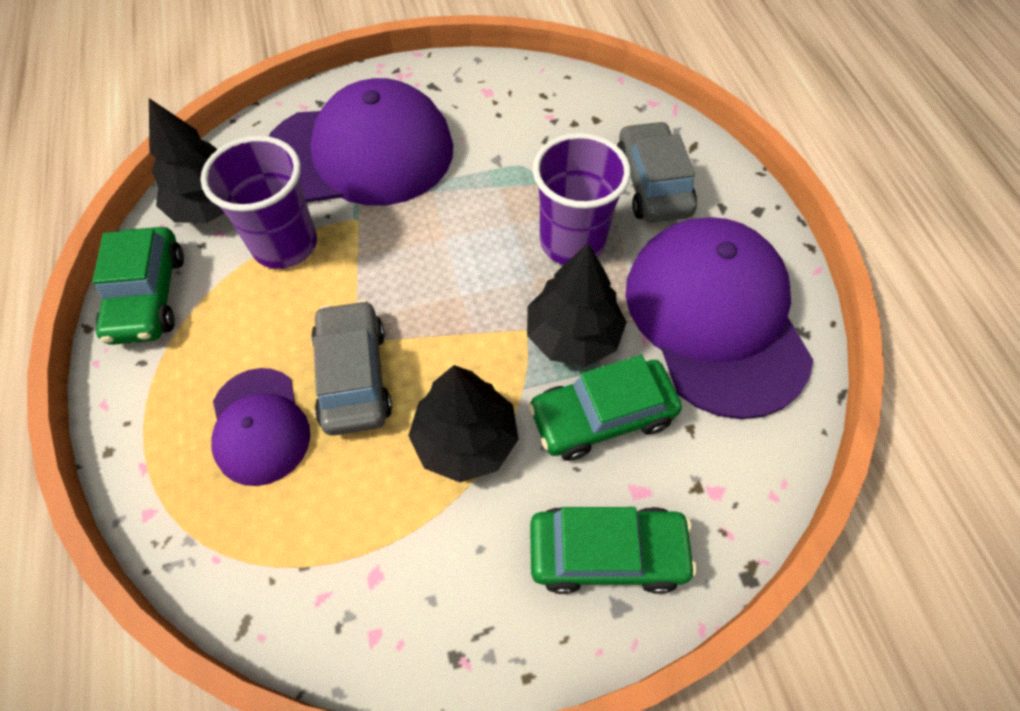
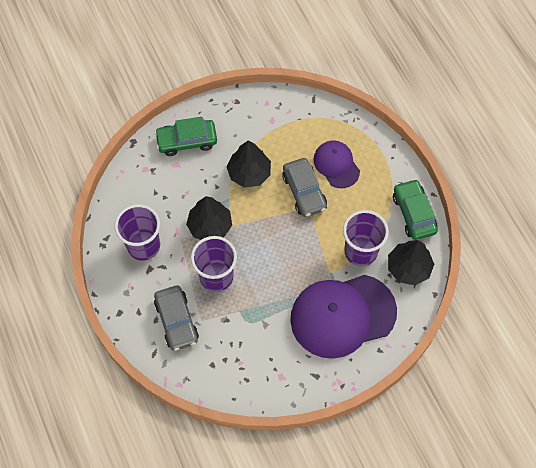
camera: 170 degrees right, 5 degrees up
(602, 416) = (193, 191): green car -> none
(715, 318) = (143, 246): purple cap -> purple cup

